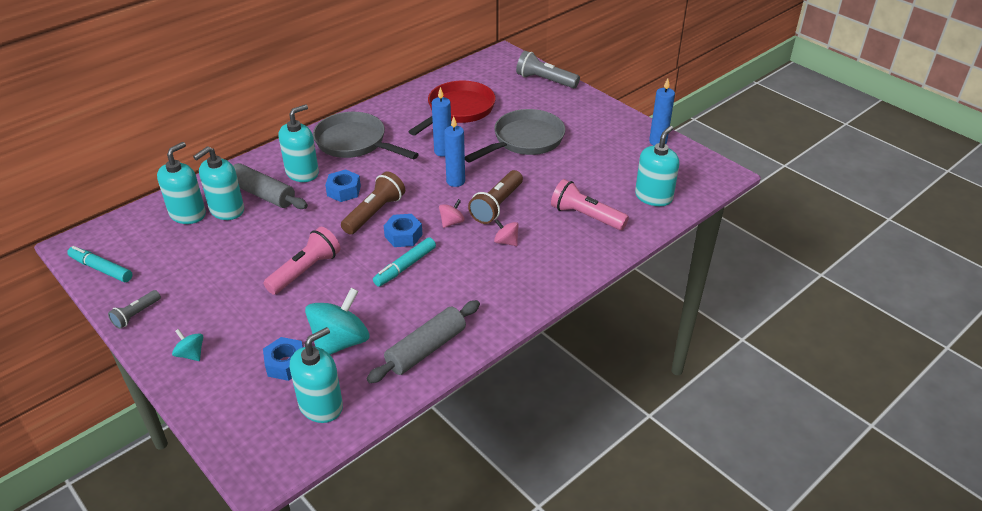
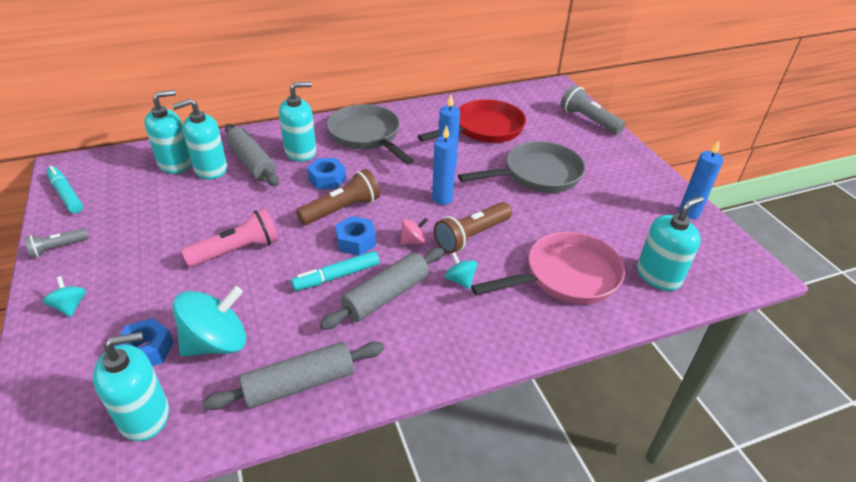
camera: 20 degrees right, 0 degrees up
(454, 270) = (386, 296): none -> grey rolling pin
(506, 241) = (460, 280): pink spinning top -> turquoise spinning top
(586, 216) = (566, 276): pink flashlight -> pink pan

